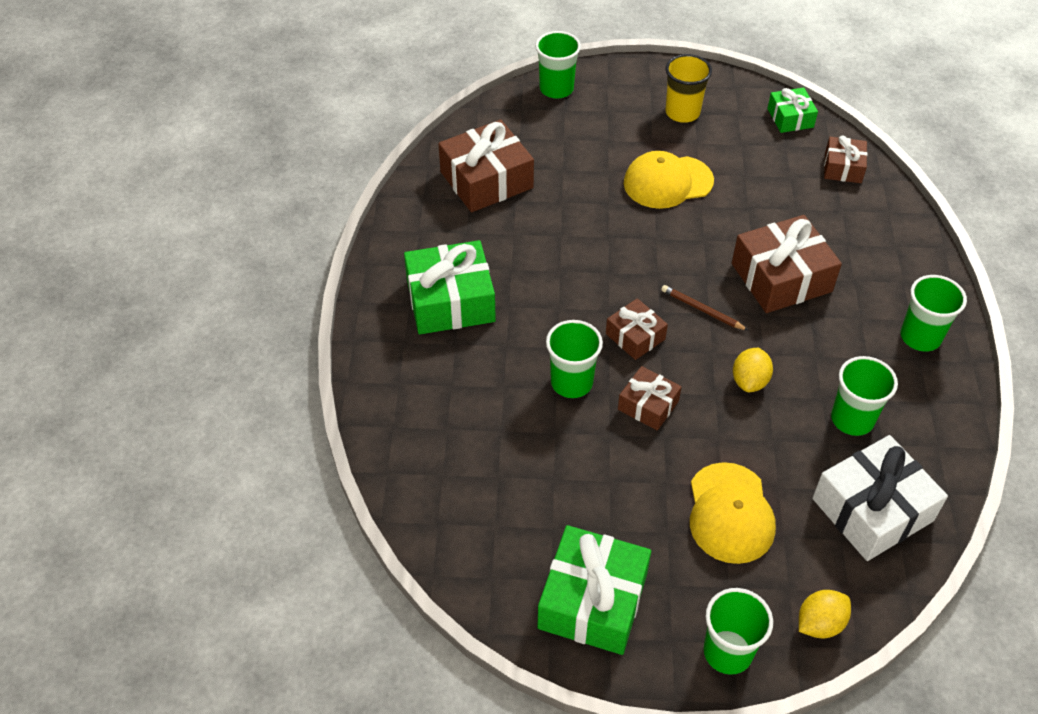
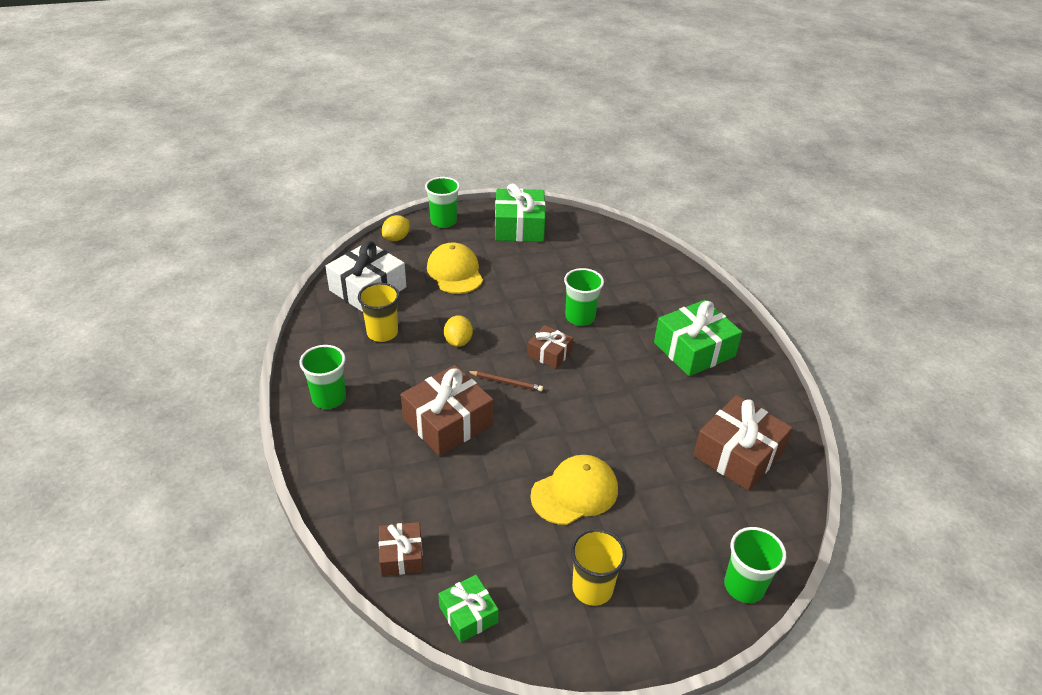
camera: 160 degrees right, 10 degrees down
(648, 405) = (523, 314): brown gift -> none
(852, 419) = (382, 333): green cup -> yellow cup

